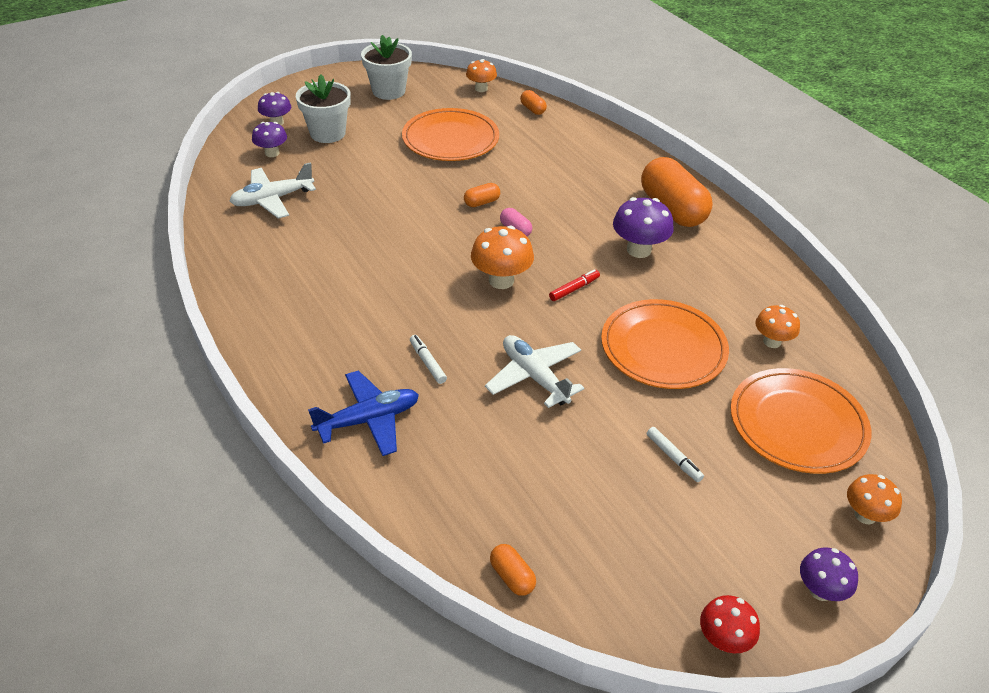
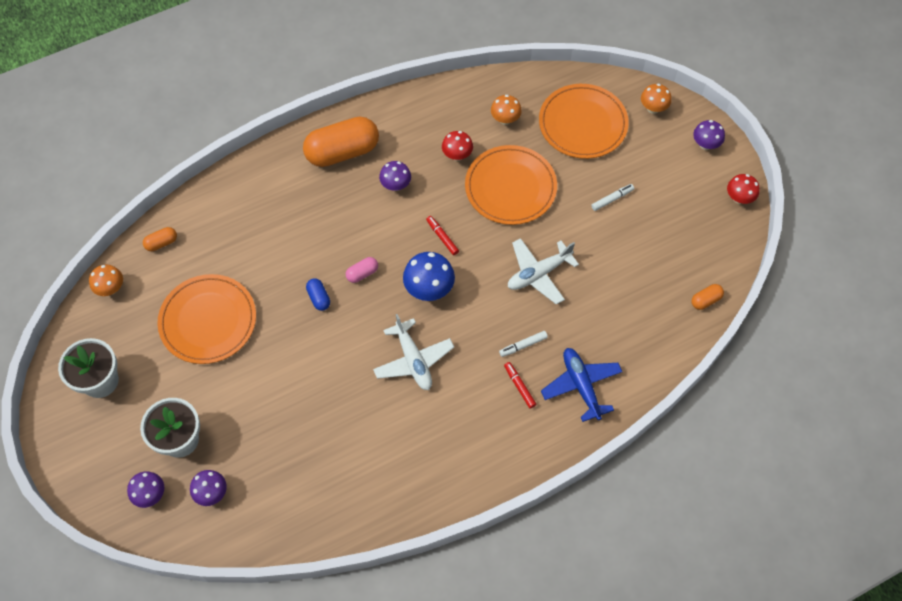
camera: 85 degrees left, 20 degrees up
(272, 199) = (296, 483): white plane -> white plane (413, 360)
(370, 360) = (519, 386): none -> red marker
(482, 202) = (319, 298): orange capsule -> blue capsule
(501, 280) = (429, 289): orange mushroom -> blue mushroom
(638, 250) = (396, 185): purple mushroom -> purple mushroom, size x0.65
(698, 298) = (457, 155): none -> red mushroom

